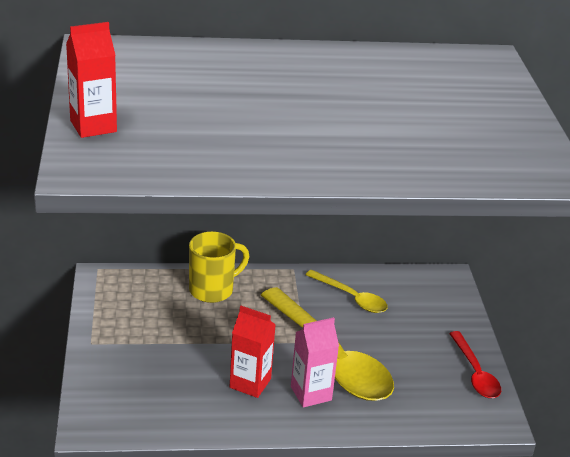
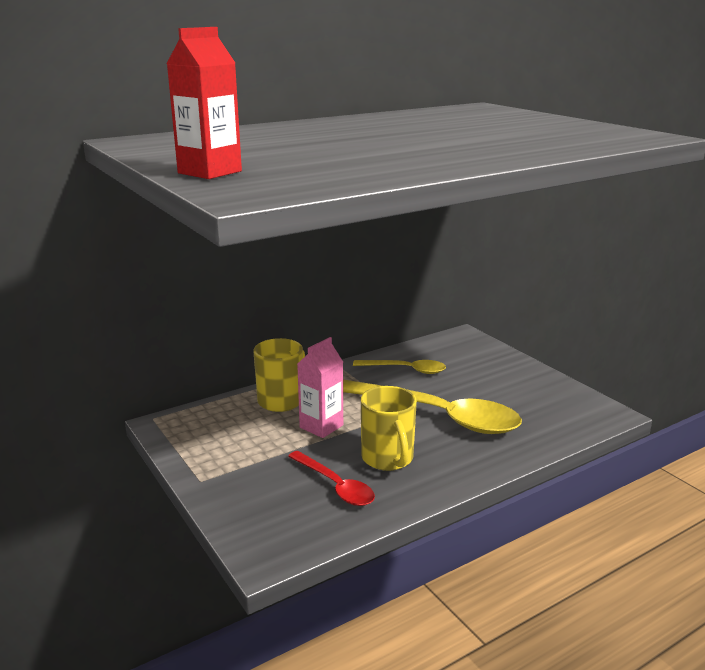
camera: 25 degrees left, 10 degrees down
(250, 383) = (388, 459): red carton -> yellow mug
(311, 393) = (448, 447): pink carton -> pink carton (321, 426)
(475, 373) = (555, 388): red spoon -> red spoon (335, 486)

